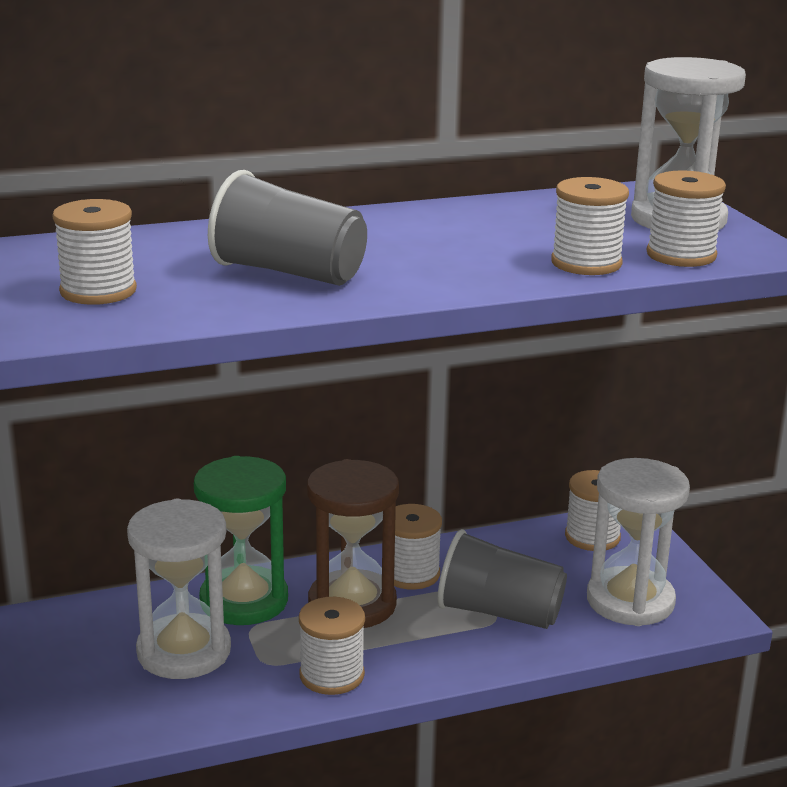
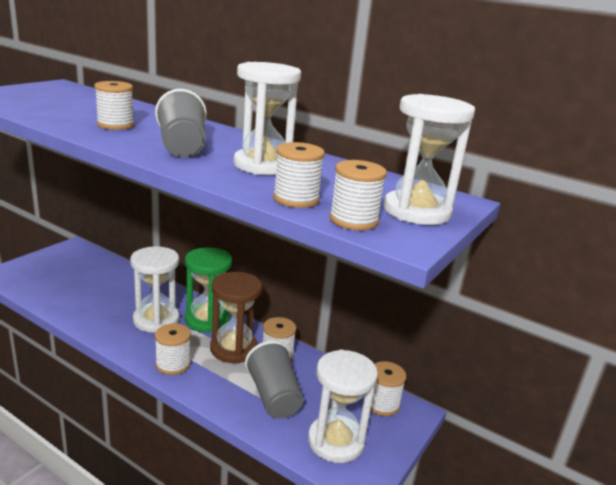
camera: 50 degrees right, 0 degrees up
(433, 246) = (263, 165): none -> white hourglass

